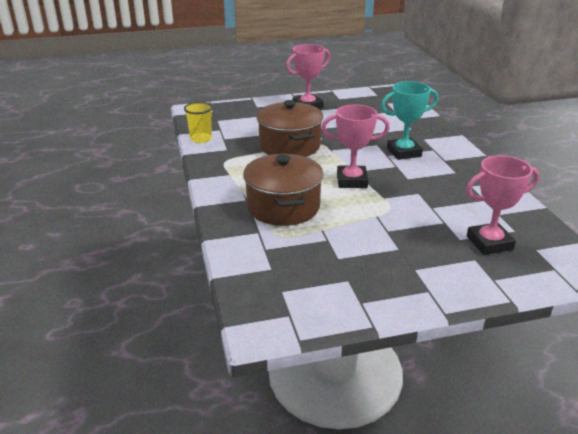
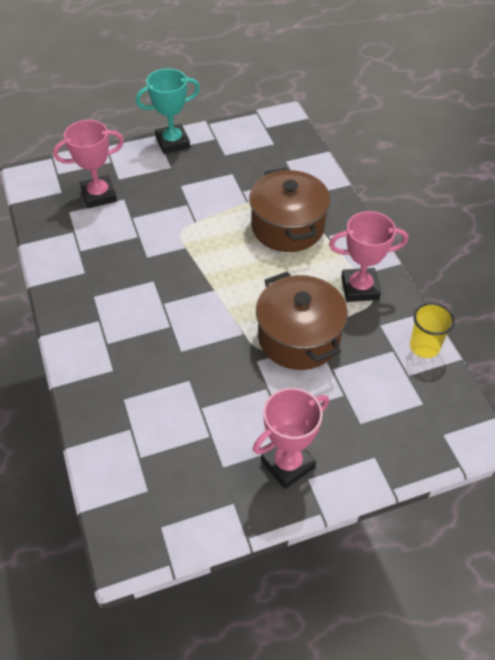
camera: 175 degrees right, 20 degrees up
(352, 181) = (217, 271): pink trophy -> pink trophy (360, 288)
(404, 152) = (147, 333): turquoise trophy -> turquoise trophy (172, 142)

